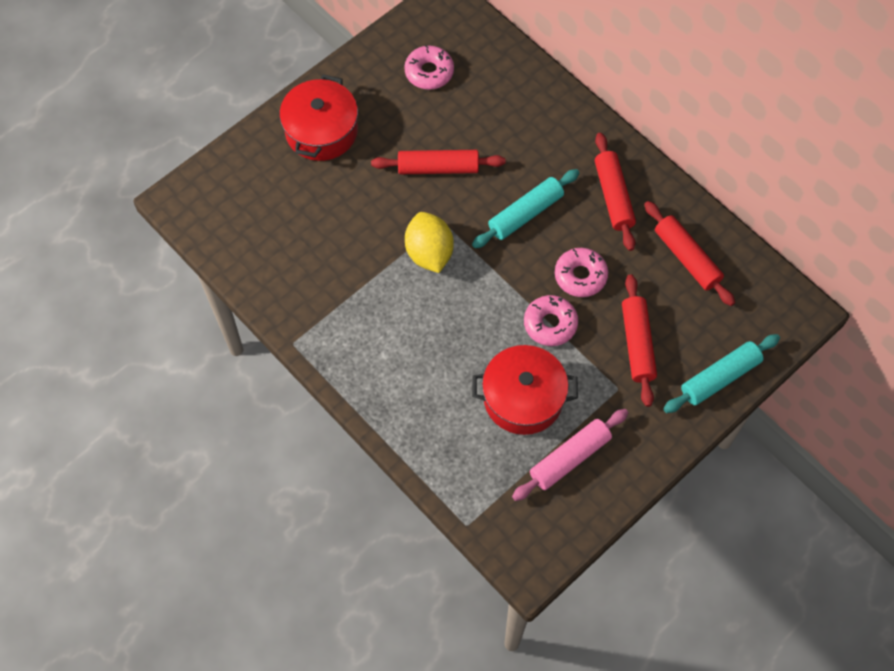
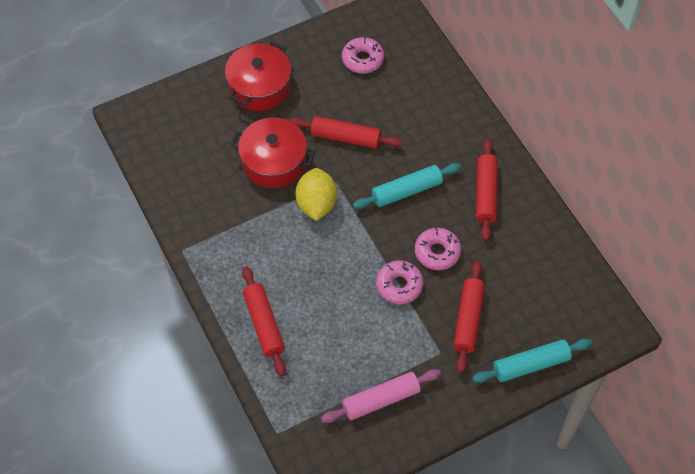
camera: 15 degrees right, 5 degrees down
(523, 398) = (357, 341): red pot -> red pot (274, 162)
(687, 258) = (533, 258): red rolling pin -> red rolling pin (264, 324)

